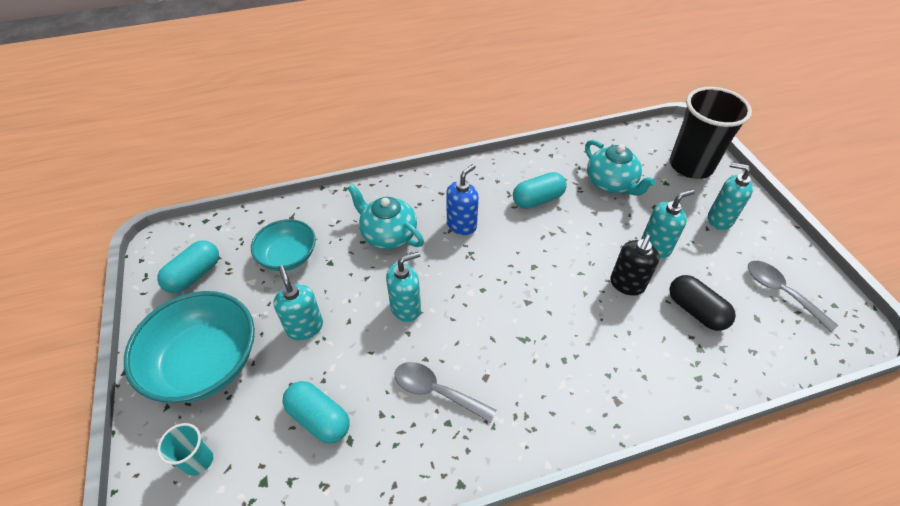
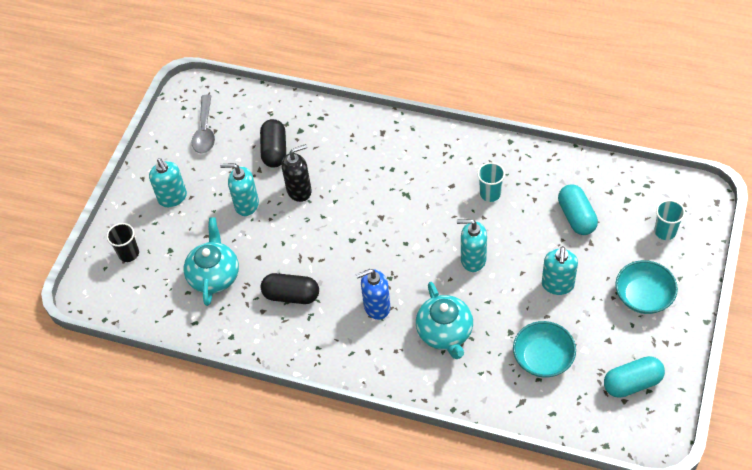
camera: 140 degrees left, 5 degrees up
(205, 362) = (643, 296): turquoise bowl -> turquoise bowl, size x0.61
(436, 391) = (490, 194): grey spoon -> turquoise cup
(538, 199) = (291, 295): turquoise capsule -> black capsule
(691, 166) = (129, 253): black cup -> black cup, size x0.46

